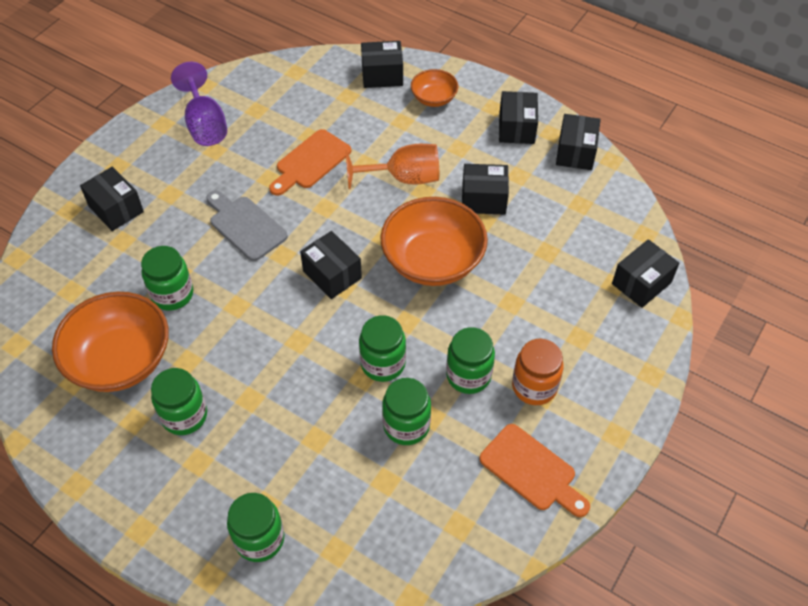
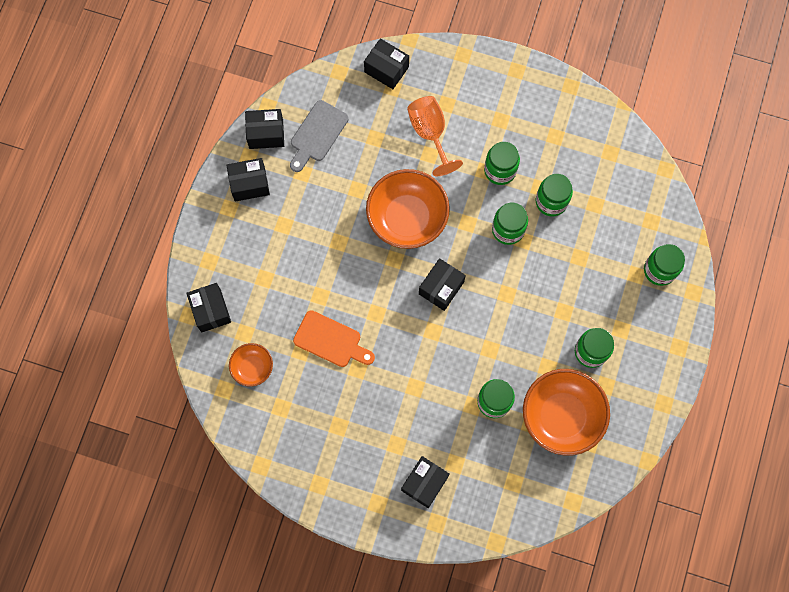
camera: 105 degrees left, 20 degrees up
(205, 124) = (310, 446): purple goblet -> none
(245, 226) = (413, 370): grey cutting board -> grey cutting board (317, 134)
(403, 178) = (329, 260): orange goblet -> orange goblet (430, 133)
(434, 98) = (230, 259): orange bowl -> orange bowl (252, 367)
(483, 199) = (335, 194): black box -> none
(531, 470) = (559, 117): orange cutting board -> none
(534, 387) = (495, 126): orange jar -> none

